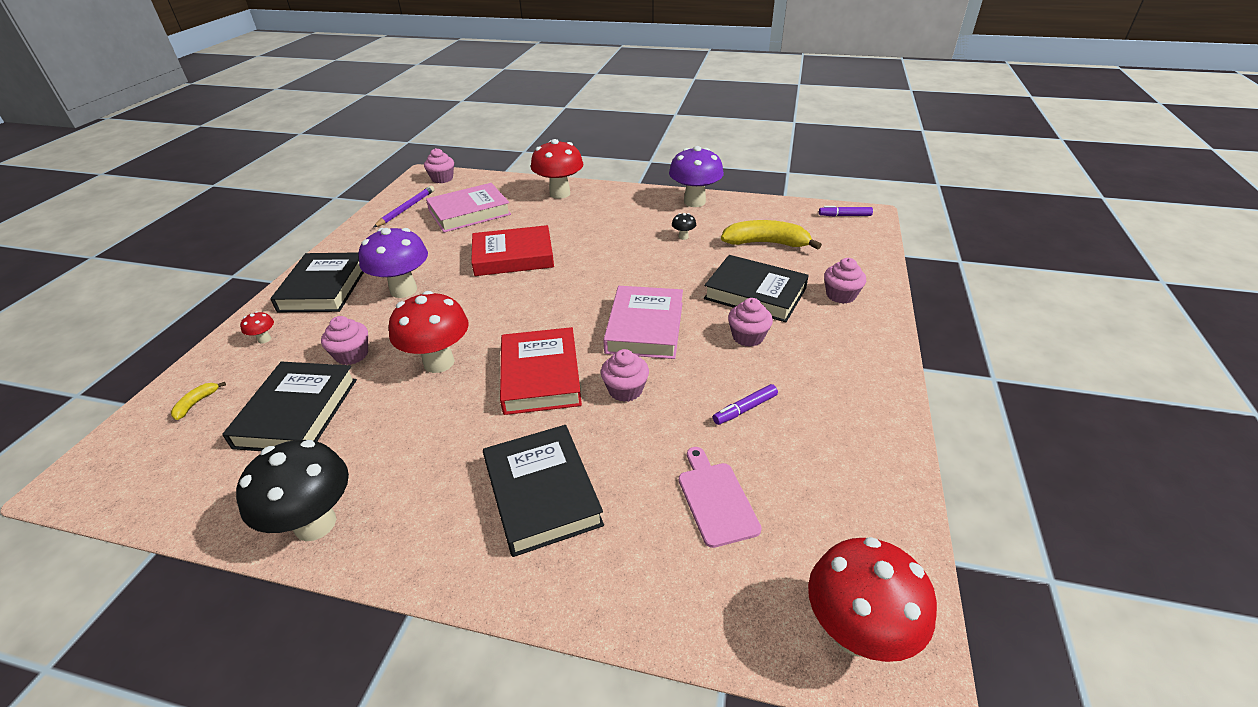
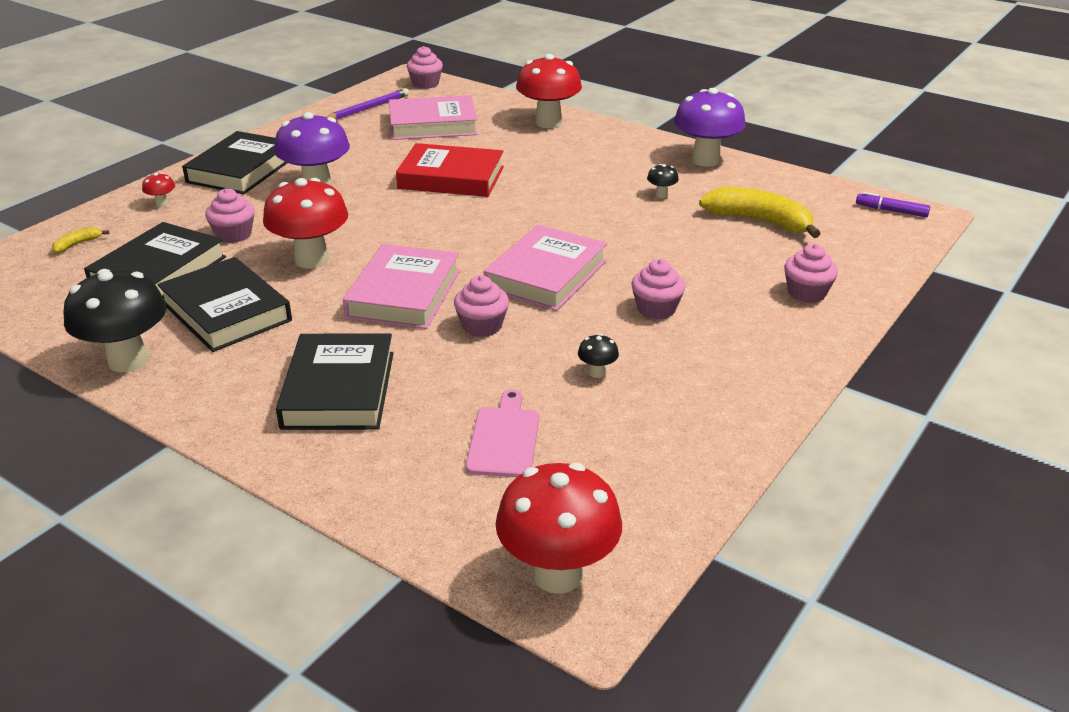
camera: 20 degrees right, 5 degrees down
(541, 376) = (404, 294): red book -> pink book
(745, 409) = (597, 373): purple marker -> black mushroom
(755, 294) = (700, 269): black book -> black book (226, 312)

